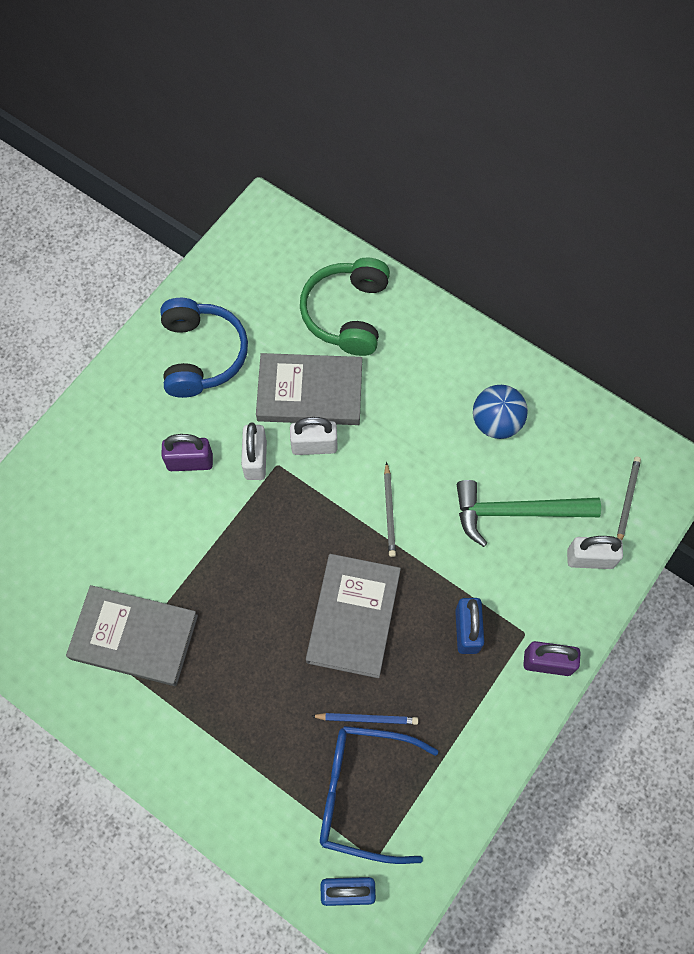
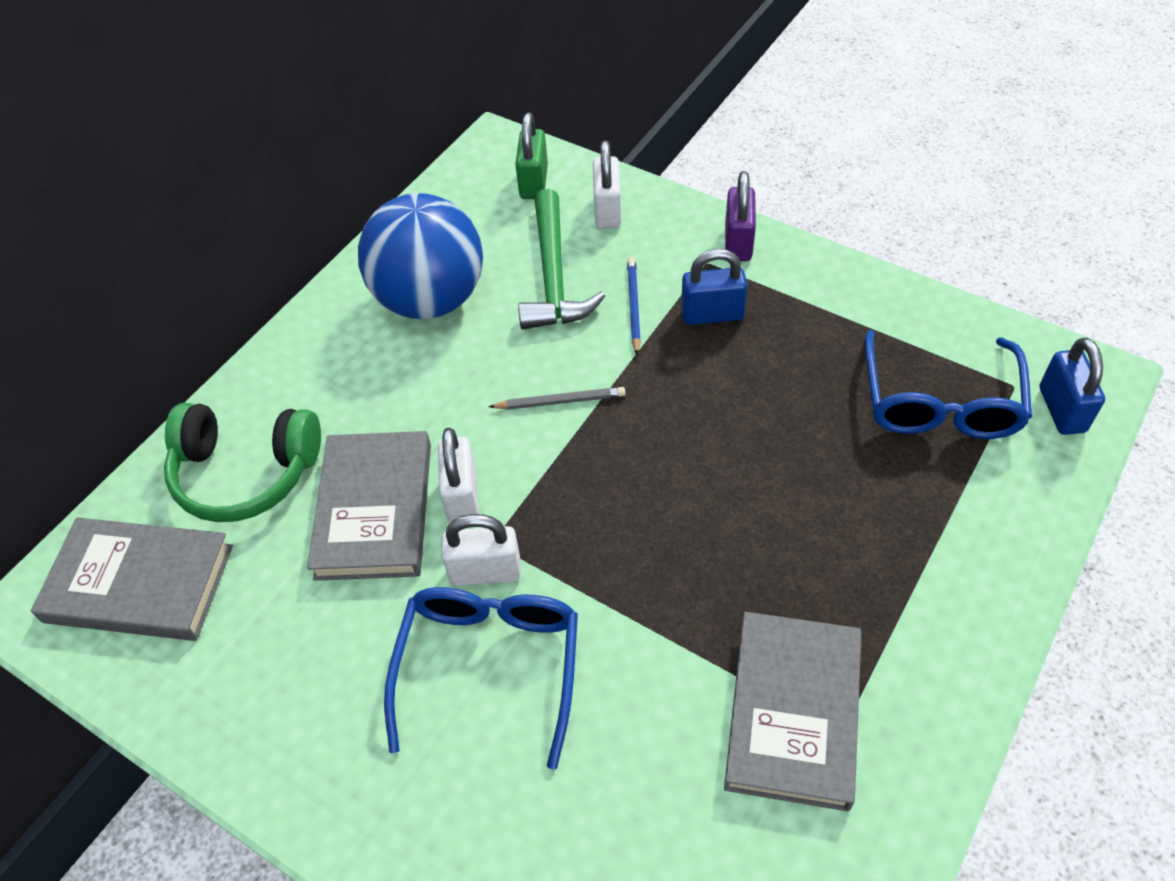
camera: 90 degrees left, 15 degrees down
(190, 462) = (490, 666): purple padlock -> blue glasses
(201, 355) = (294, 672): blue headphones -> none
(353, 617) = (713, 430): grey book -> grey book (139, 583)
(366, 719) = (846, 406): blue pencil -> blue pencil (634, 306)
(496, 422) = (431, 299): blue ball -> blue ball, size x1.70
(627, 501) = (534, 182): grey pencil -> green padlock

